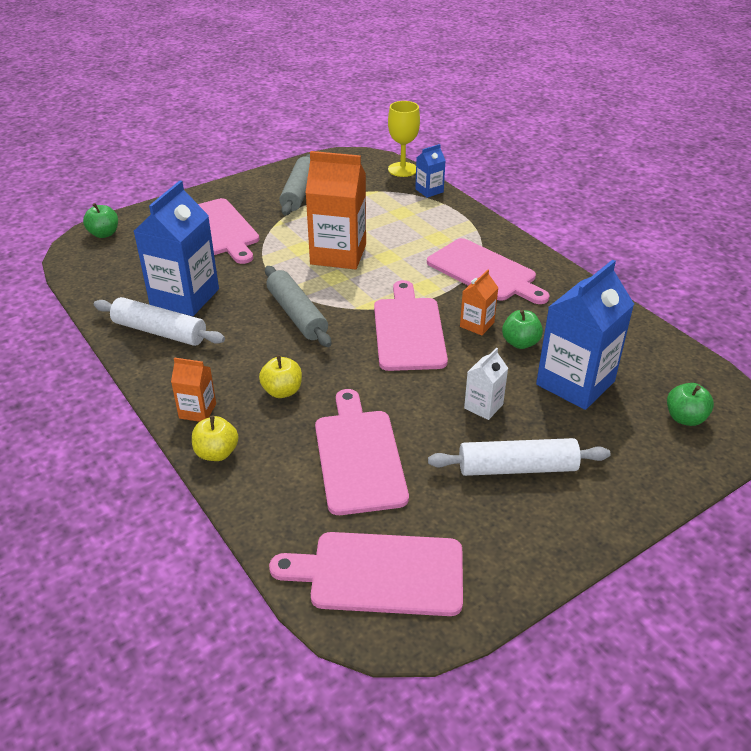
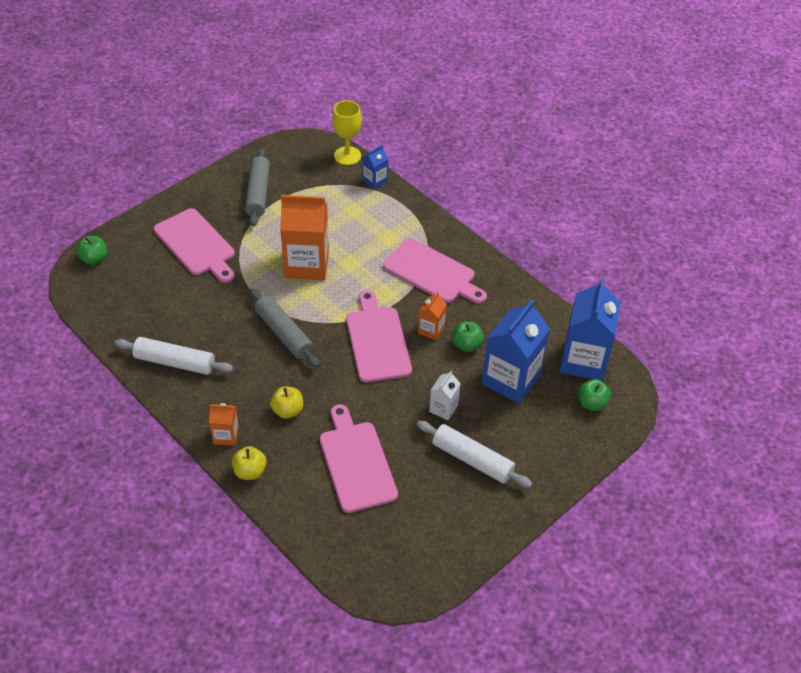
camera: 10 degrees left, 10 degrees up
(184, 297) = (186, 324): blue carton -> blue carton (583, 360)
(379, 574) = (385, 554): pink cutting board -> none
(517, 468) = (472, 459): white rolling pin -> white rolling pin turned 45 degrees clockwise

